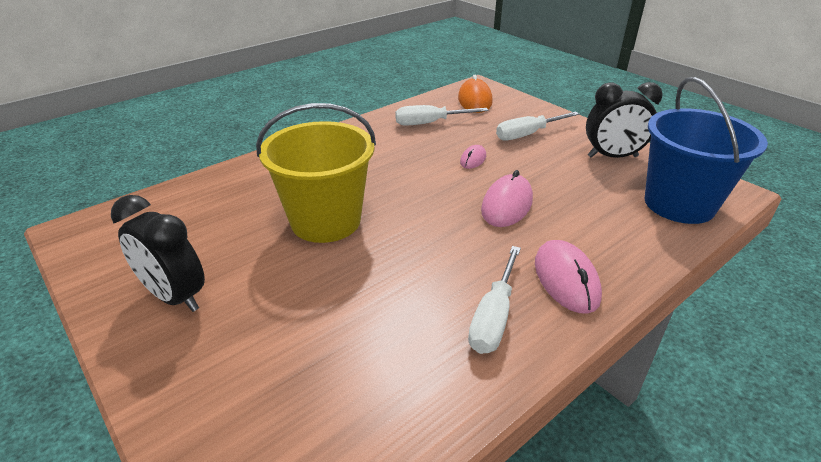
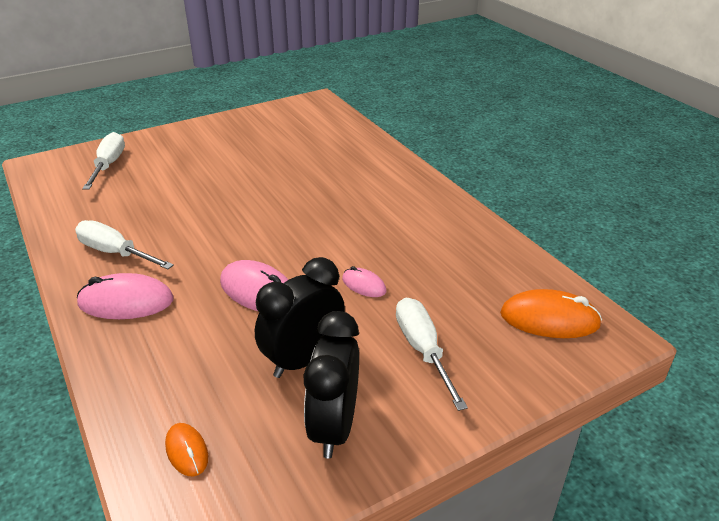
camera: 100 degrees right, 0 degrees up
(175, 297) = (225, 136): black clock -> black clock (303, 359)
(325, 221) = (281, 187): yellow bucket -> none
(429, 123) = (468, 265): white screwdriver -> white screwdriver (108, 165)
(679, 204) = (187, 451): blue bucket -> orange mouse

